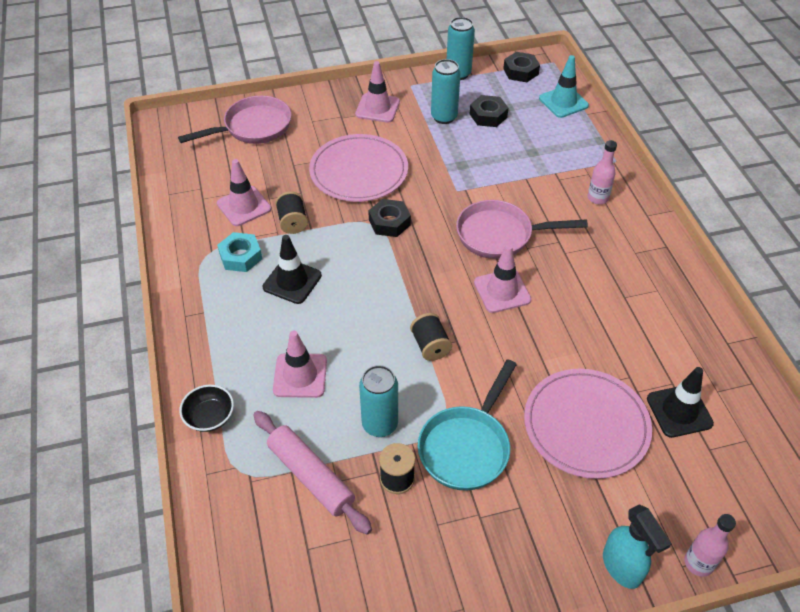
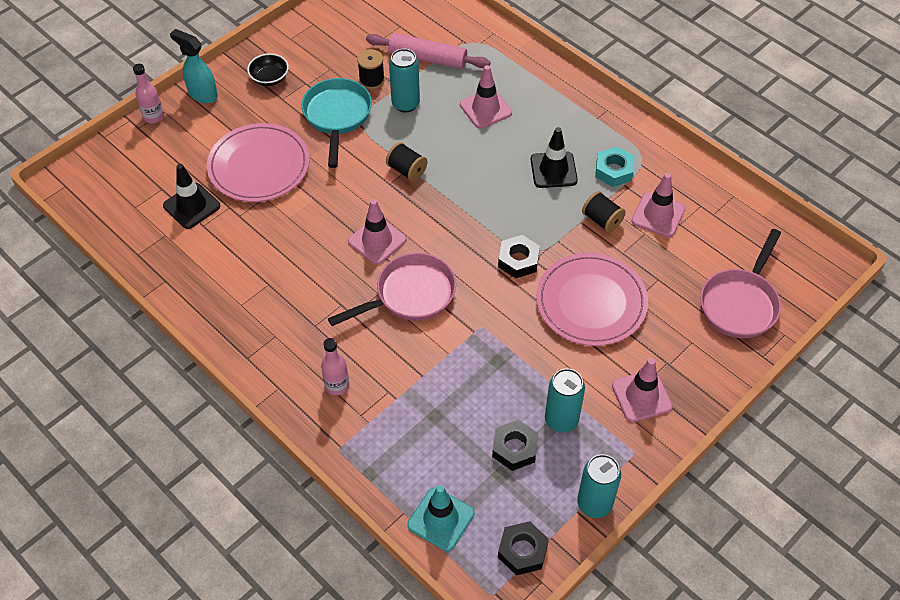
camera: 150 degrees right, 5 degrees up
(209, 417) = (522, 60): black bowl -> black bowl (269, 78)

